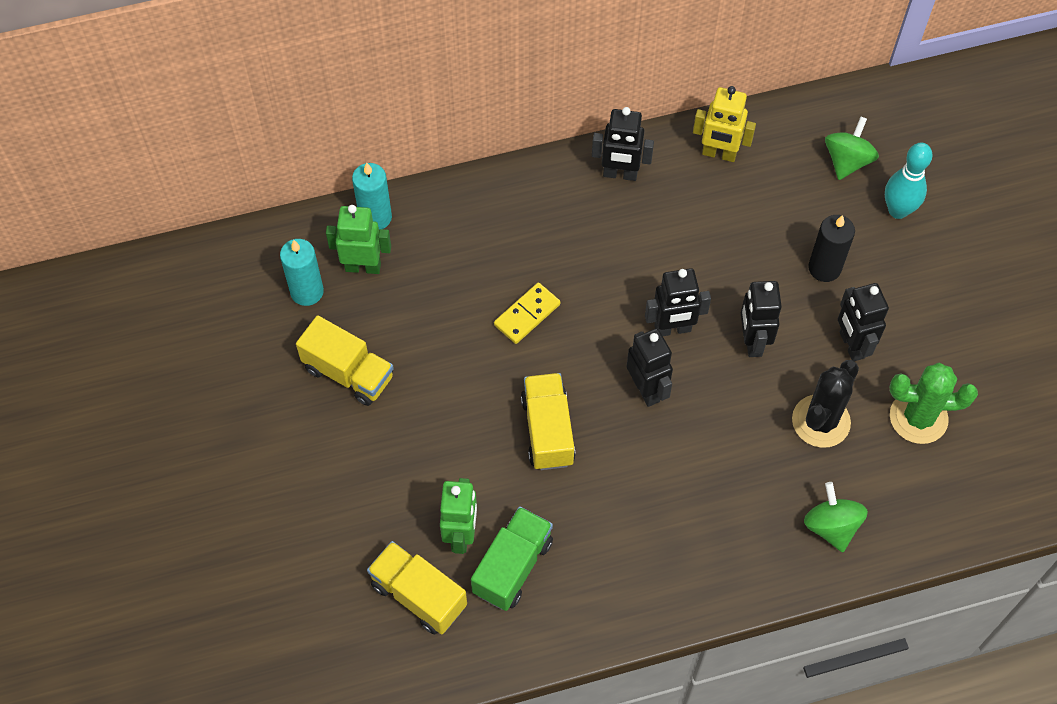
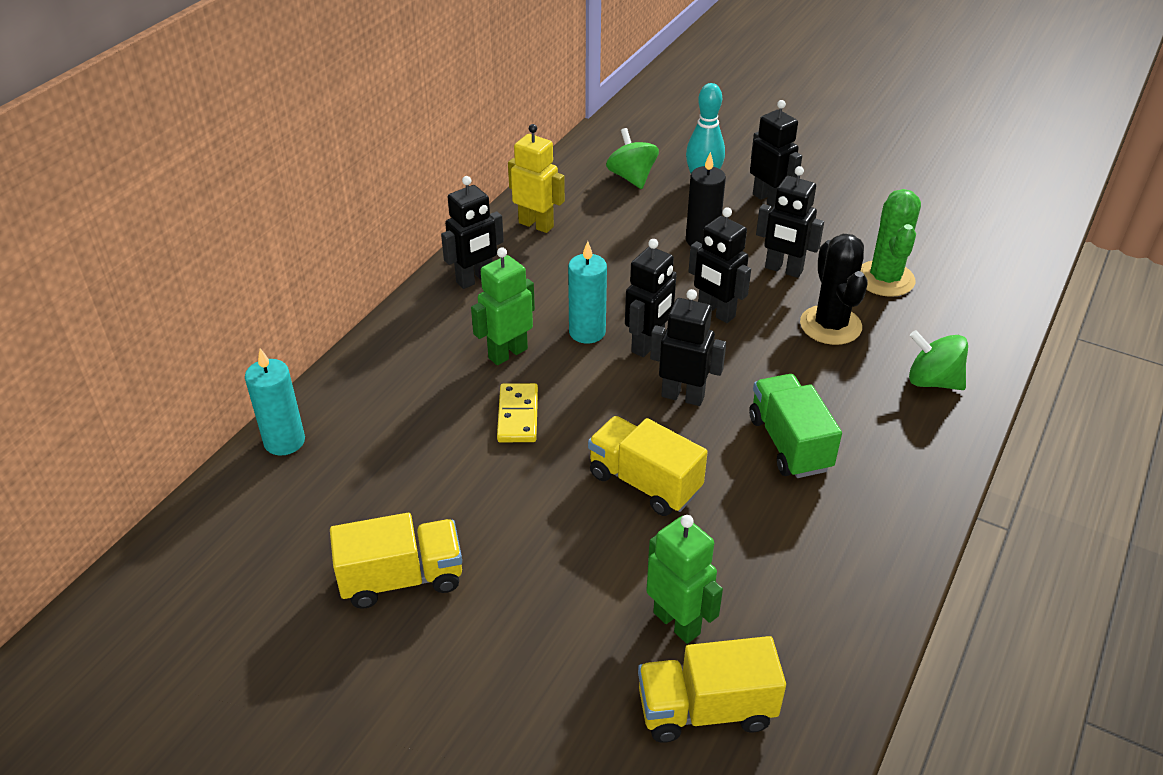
camera: 45 degrees left, 20 degrees down
(307, 291) = (277, 544): turquoise candle -> turquoise candle (587, 332)
(363, 267) = (316, 485): green robot -> green robot (507, 353)
(512, 566) = (754, 608): green truck -> green truck (789, 443)
(719, 154) = (536, 224): yellow robot -> yellow robot turned 120 degrees counterclockwise
(918, 417) = (885, 279): green cactus -> green cactus turned 45 degrees counterclockwise
(929, 269) = (768, 199): none -> black robot

